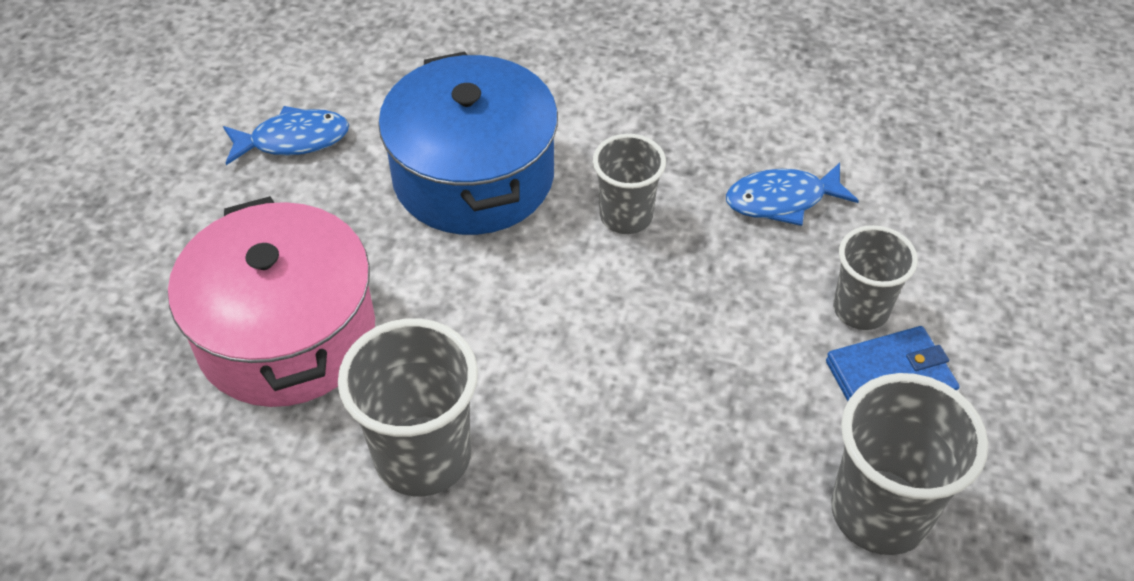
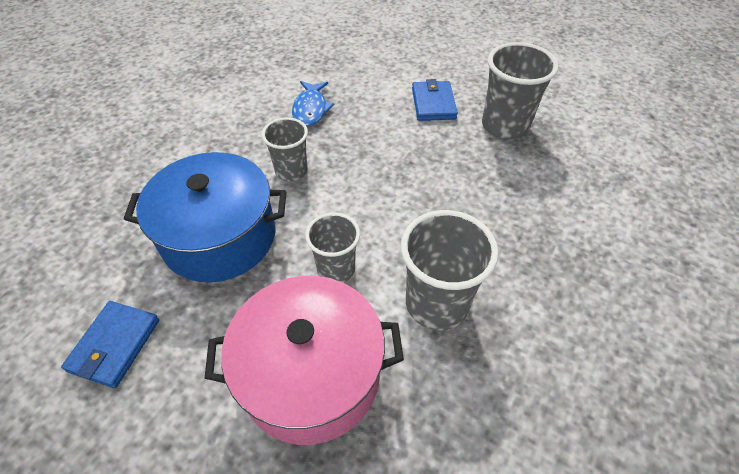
camera: 75 degrees left, 0 degrees up
(293, 140) = (115, 345): blue fish -> blue wallet
(860, 309) = (391, 102): grey cup -> grey cup (336, 269)

